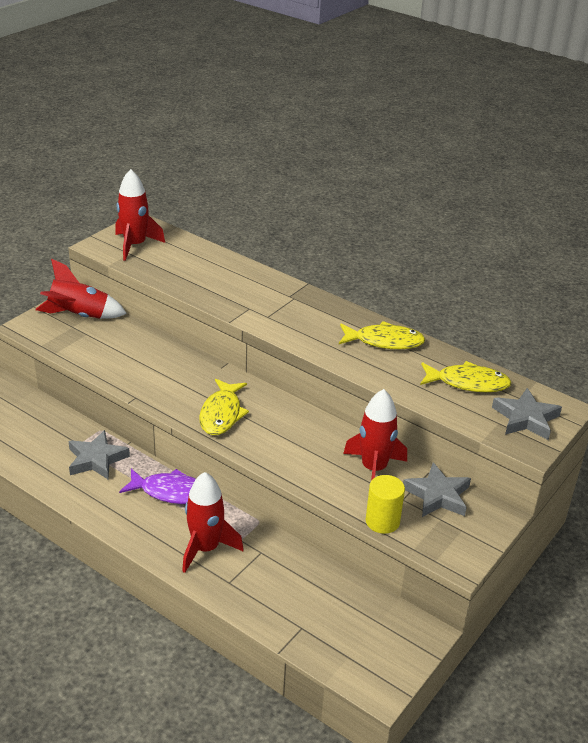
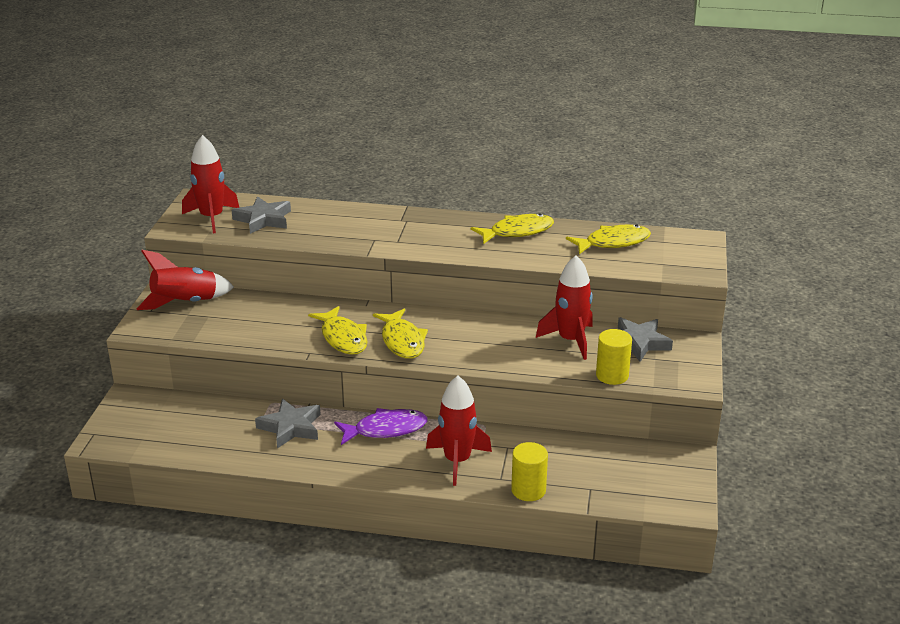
camera: 25 degrees left, 5 degrees down
(174, 393) = (343, 338): none -> yellow fish
(244, 605) = (528, 490): none -> yellow cylinder
(525, 418) = (680, 254): grey star -> grey star (263, 219)

